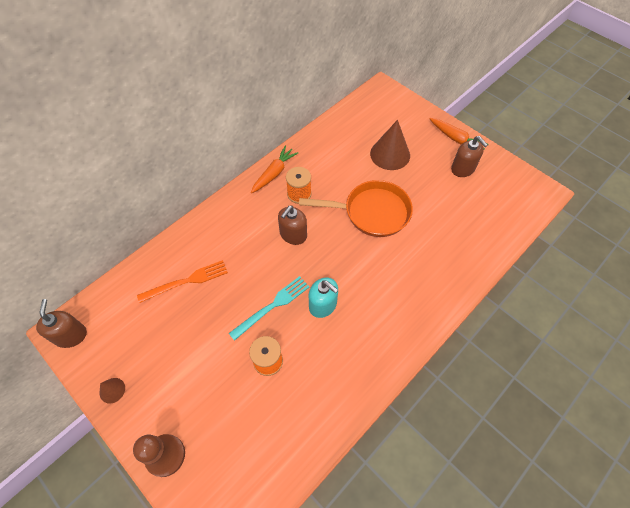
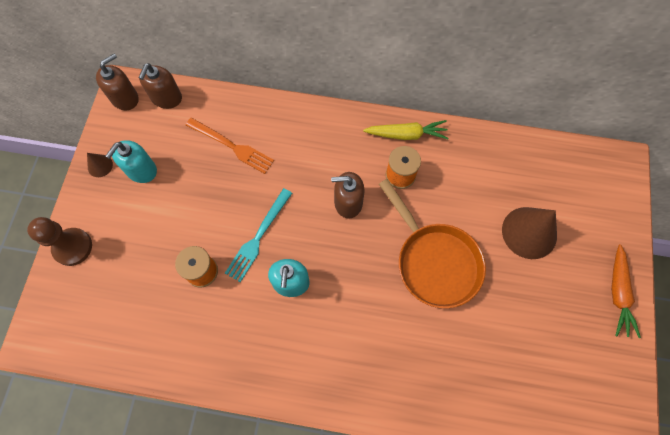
camera: 55 degrees right, 10 degrees up
(146, 359) = (141, 170): none -> turquoise soap dispenser
(272, 306) = (258, 237): turquoise fork -> turquoise fork turned 105 degrees clockwise
(274, 173) = (406, 134): orange carrot -> yellow carrot
(463, 169) = (578, 327): brown soap dispenser -> brown soap dispenser (166, 98)

